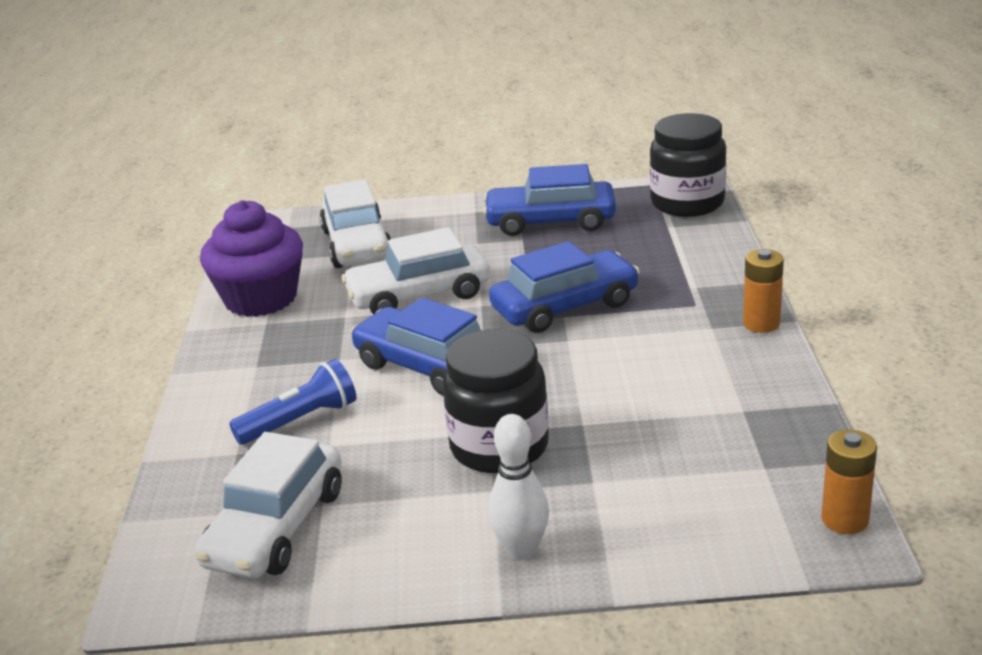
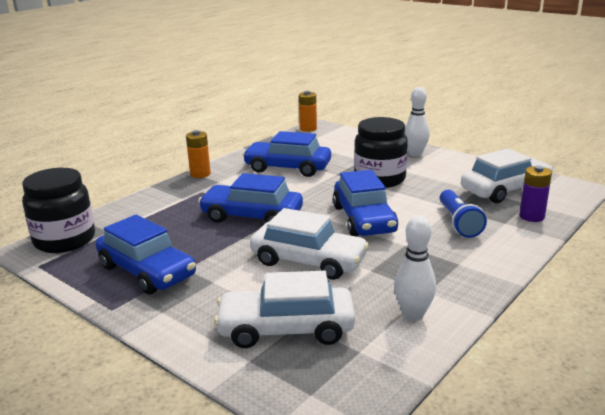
camera: 140 degrees left, 5 degrees down
(202, 483) = (532, 216): none -> purple battery
(261, 298) = (413, 315): purple cupcake -> white bowling pin
(300, 421) = (458, 222): blue flashlight -> blue flashlight turned 105 degrees counterclockwise
(357, 245) = (286, 329): white car -> white car turned 120 degrees counterclockwise
(672, 396) = (287, 168): none -> blue car

